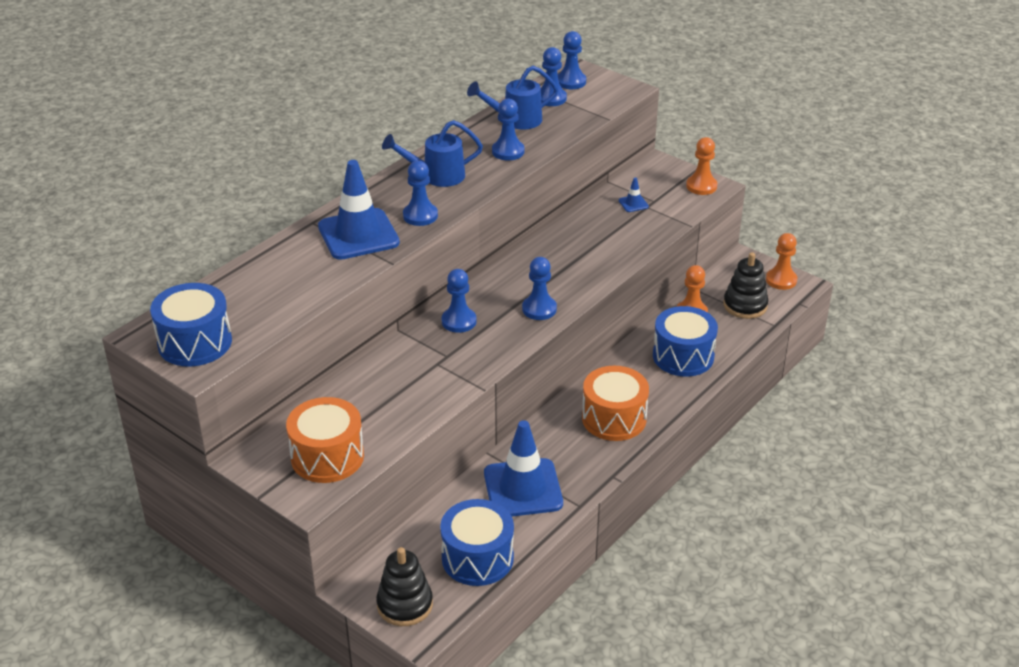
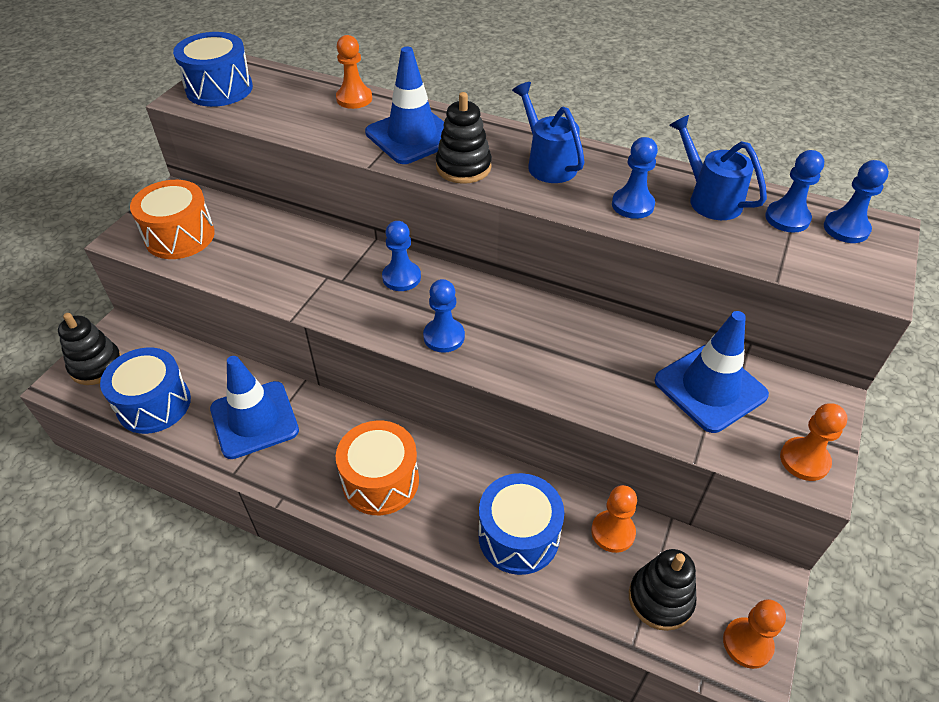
camera: 75 degrees right, 10 degrees up
(273, 259) = (354, 99): none -> orange pawn
(420, 216) = (463, 167): blue pawn -> black stacking toy
(633, 203) = (710, 388): blue traffic cone -> blue traffic cone, size x2.48

